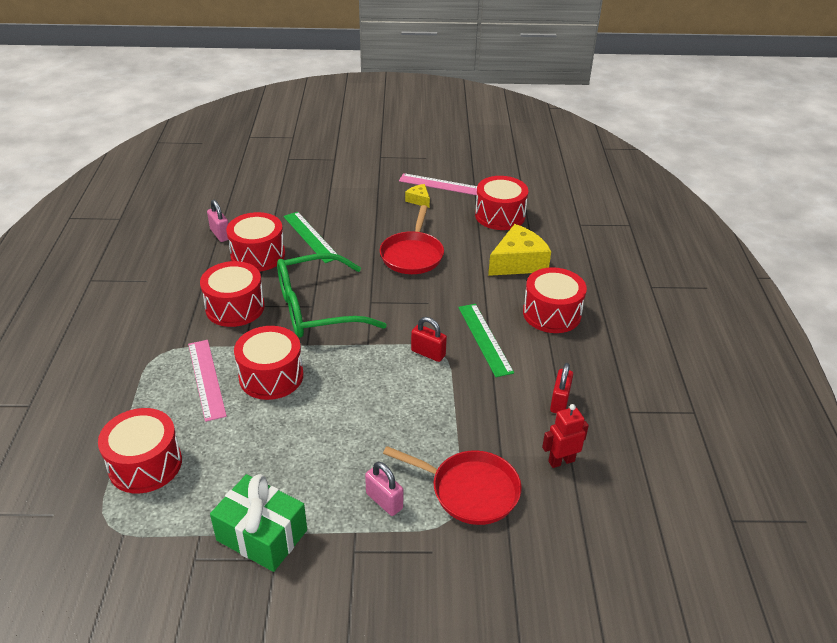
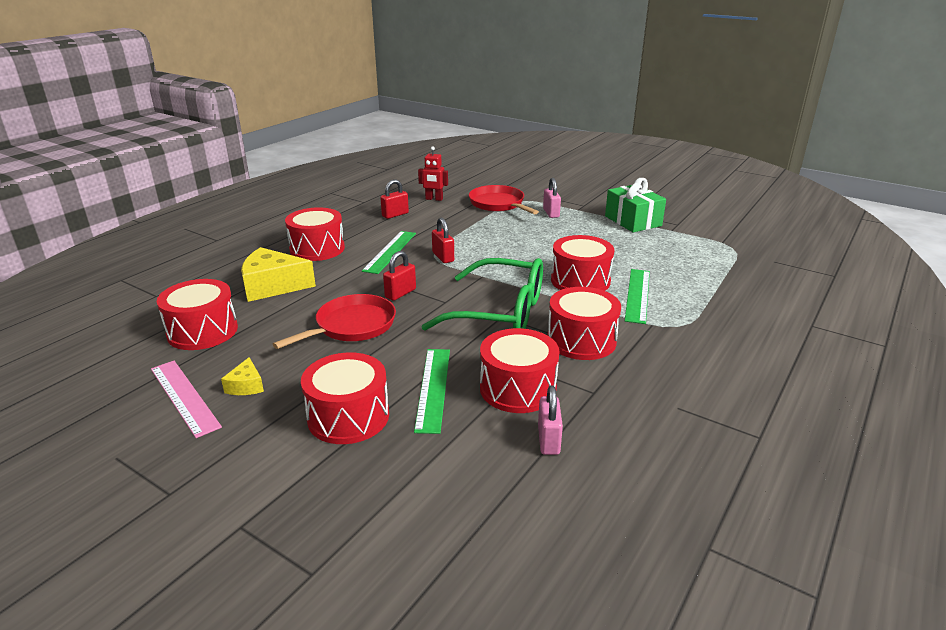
camera: 145 degrees left, 10 degrees down
(145, 464) = (703, 264): red drum -> red drum (348, 416)
(206, 379) = (637, 295): pink ruler -> green ruler
(414, 295) = (400, 293): none -> red padlock

